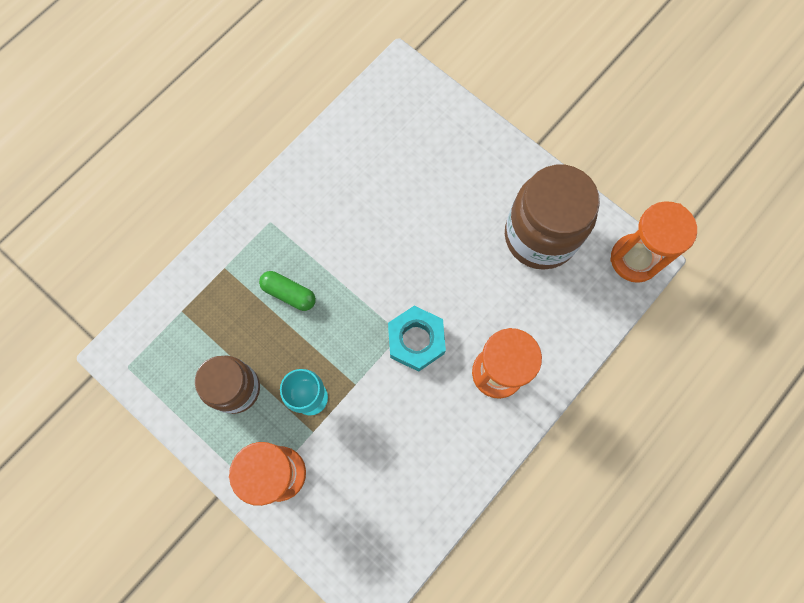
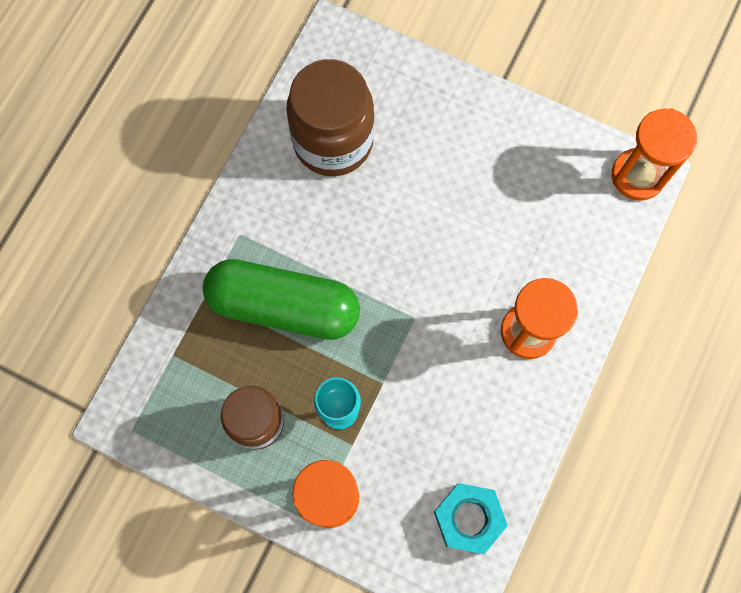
camera: 15 degrees left, 0 degrees up
(289, 293) = (284, 306): green capsule -> green capsule, size x2.32
(416, 340) = (433, 320): turquoise nut -> turquoise nut (468, 518)
(540, 236) = (533, 176): brown jar -> brown jar (333, 141)

